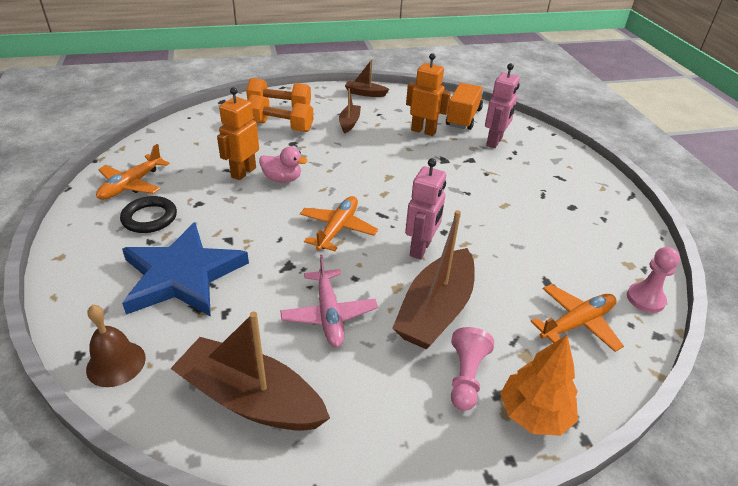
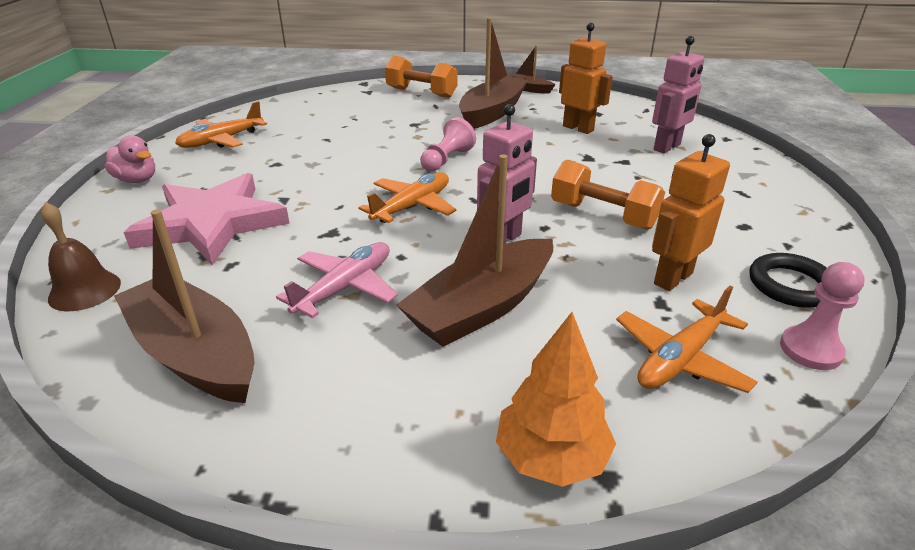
camera: 20 degrees right, 5 degrees down
(149, 218) = (217, 169): black ring -> black ring (790, 285)
(182, 275) = (211, 223): blue star -> pink star
(243, 172) = (342, 143): orange robot -> orange robot (672, 278)
(280, 126) = (410, 108): orange dumbbell -> orange dumbbell (603, 215)
(282, 179) = (380, 153): pink duck -> pink duck (137, 180)
(329, 314) = (345, 287): pink plane -> pink plane turned 150 degrees counterclockwise
(349, 123) = (491, 112): brown boat -> brown boat, size x1.95
(463, 118) = (638, 121): orange truck -> none
(466, 377) = (477, 389): pink pawn -> pink pawn (446, 159)
(576, 323) = (680, 359): orange plane -> orange plane turned 150 degrees clockwise

